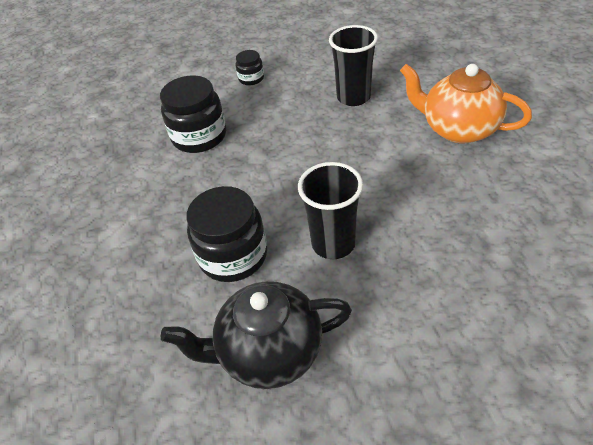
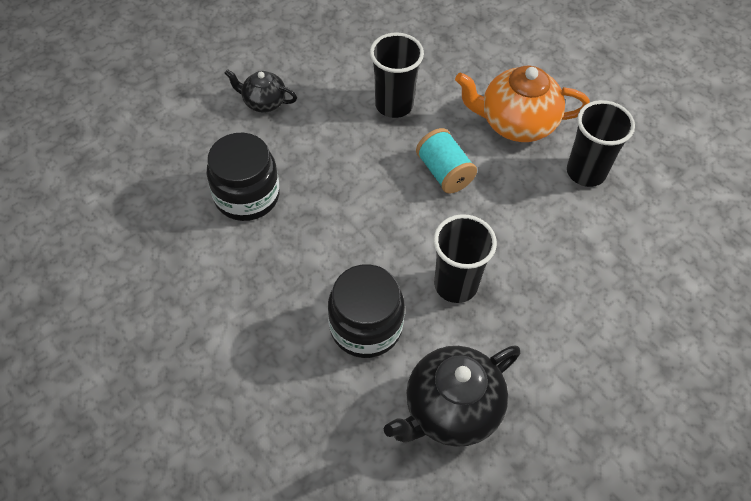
camera: 30 degrees left, 10 degrees up
(251, 78) = (263, 102): black jar -> black teapot
(371, 153) = (444, 172): none -> turquoise spool
(511, 180) = (586, 172): none -> black cup

